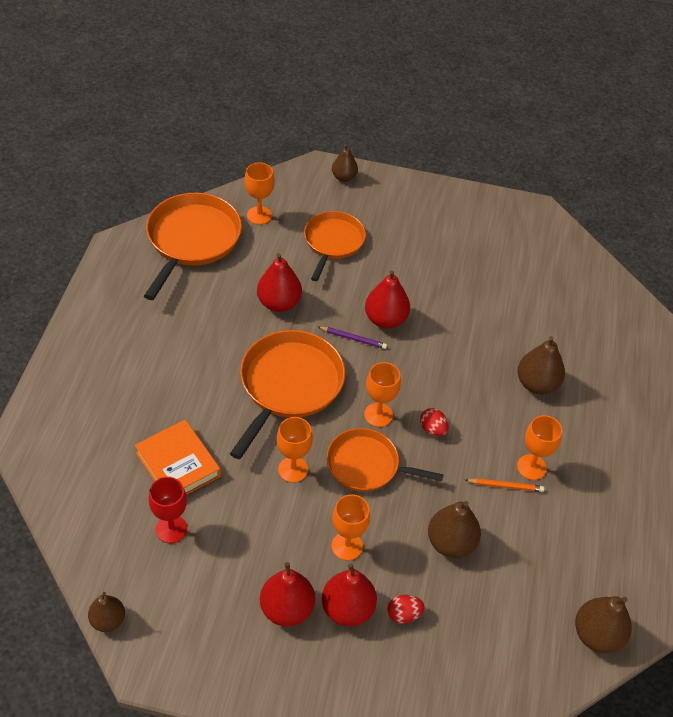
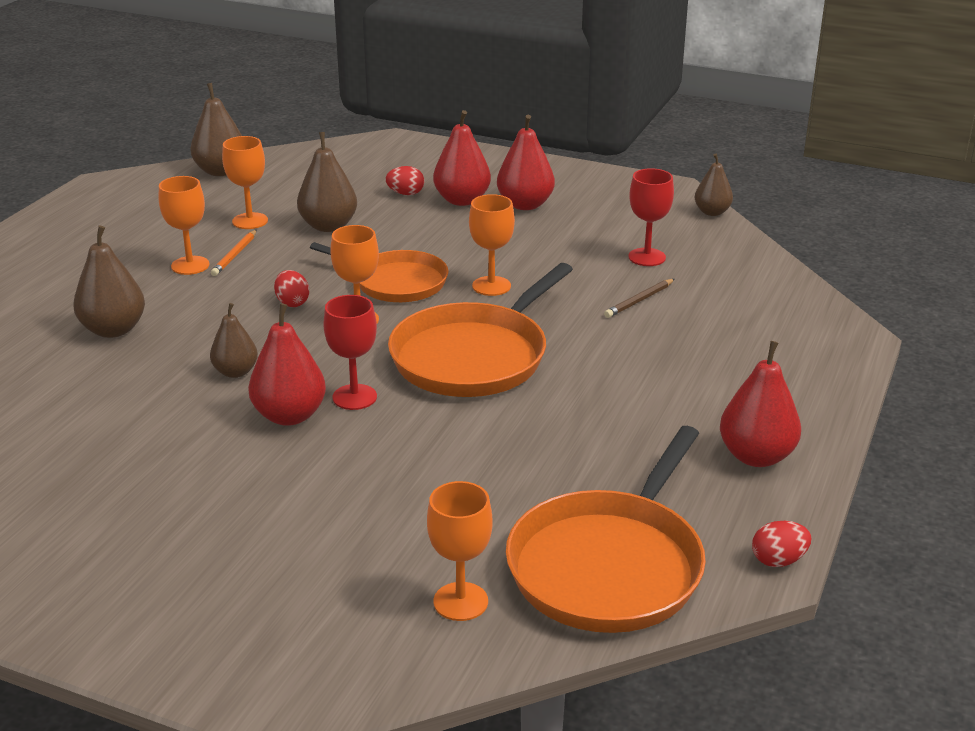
camera: 165 degrees left, 20 degrees down
(108, 250) = (778, 560): none -> red egg
(178, 464) = (639, 300): orange book -> brown pencil
(279, 303) = (461, 451): red pear -> red pear (756, 456)
(333, 242) = (325, 536): orange pan -> none
(344, 177) = (237, 672): brown pear -> brown pear (235, 372)
(347, 546) = (446, 233): orange goblet -> orange goblet (250, 221)
(353, 339) = (354, 397): purple pencil -> red goblet
(505, 486) = (234, 255): orange pencil -> orange pencil turned 90 degrees counterclockwise

